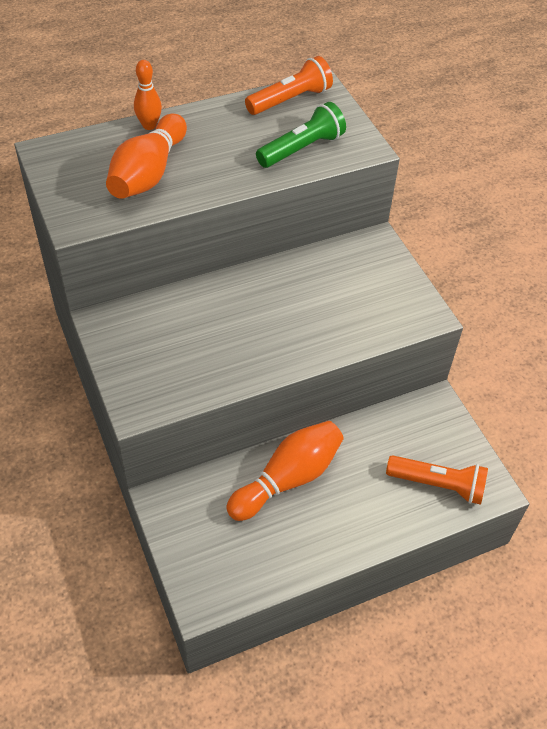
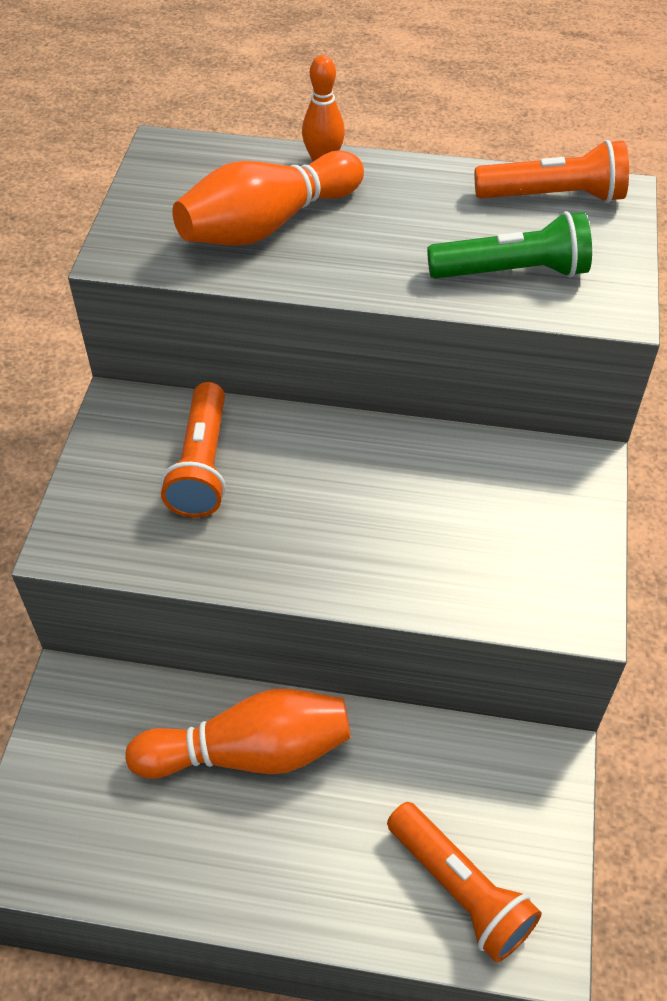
camera: 35 degrees right, 0 degrees up
(179, 331) = (202, 465): none -> orange flashlight

